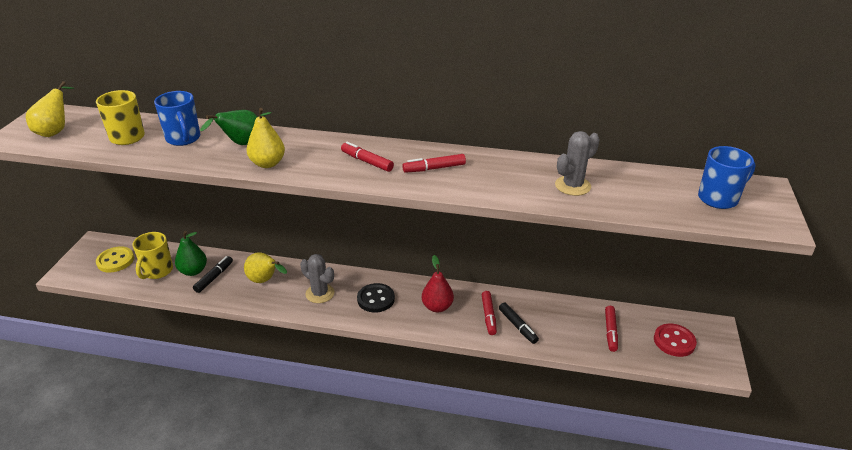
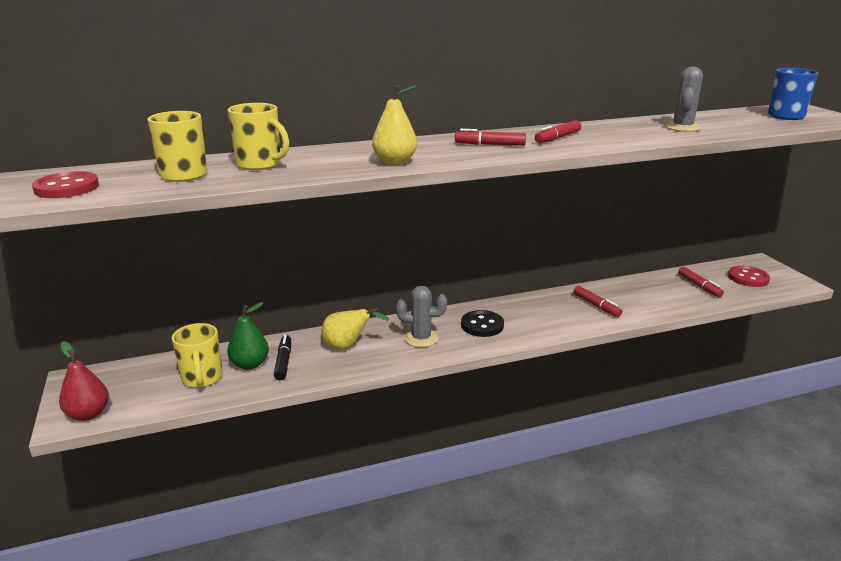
camera: 30 degrees left, 10 degrees down
(55, 131) = (67, 188): yellow pear -> red button
(115, 261) = (129, 386): yellow button -> none
(183, 139) = (260, 164): blue mug -> yellow mug
(241, 144) = (337, 157): green pear -> none
(437, 307) = (545, 313): red pear -> red pear (88, 414)
(518, 326) = (628, 305): black marker -> none

